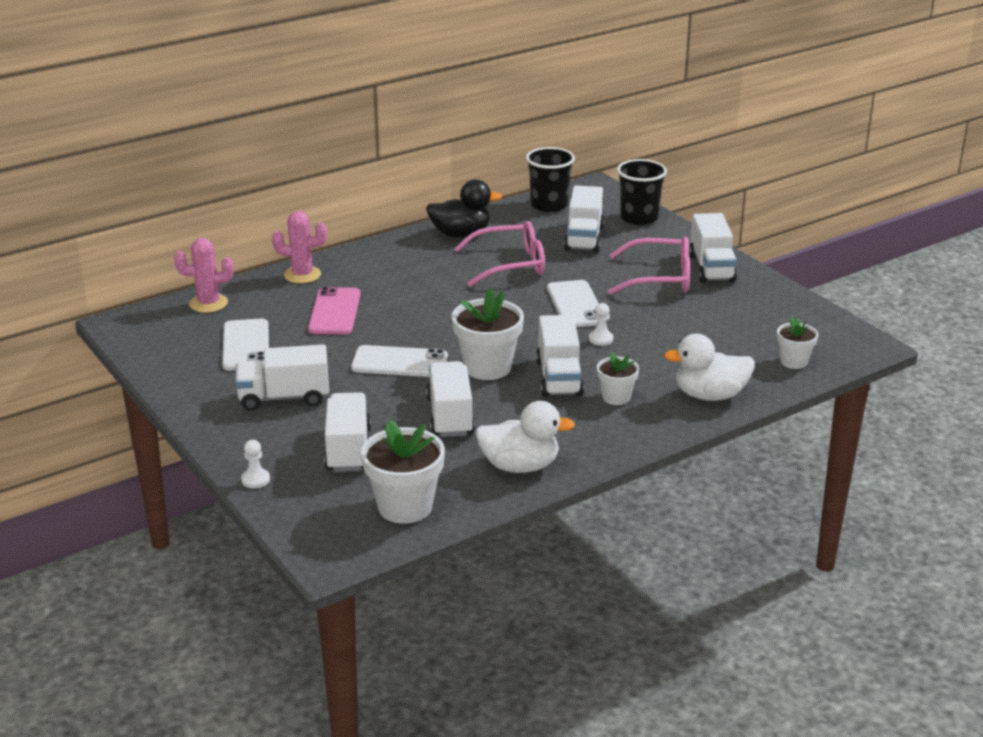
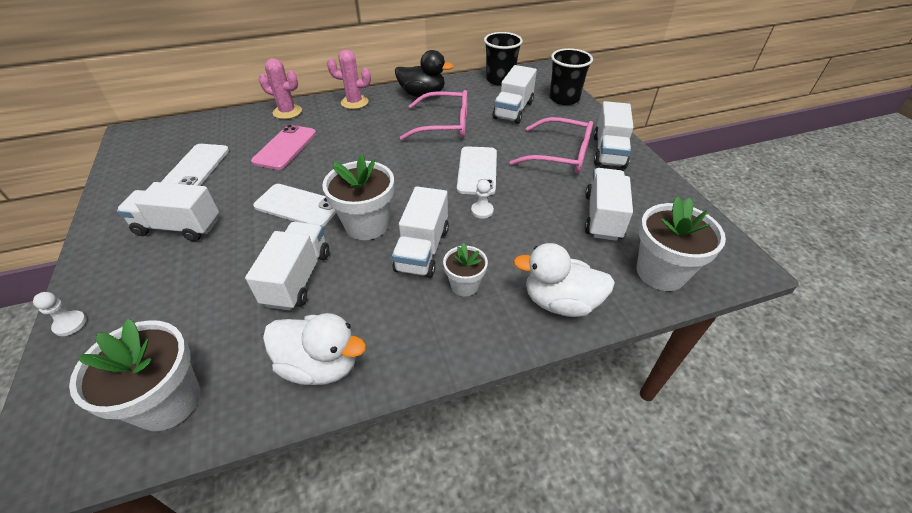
camera: 15 degrees right, 15 degrees up
(208, 303) = (204, 126): pink cactus -> pink cactus (354, 102)
(348, 449) = (180, 302): white truck -> white truck (603, 217)
(793, 361) = (661, 272): white flower pot -> white flower pot, size x1.74

